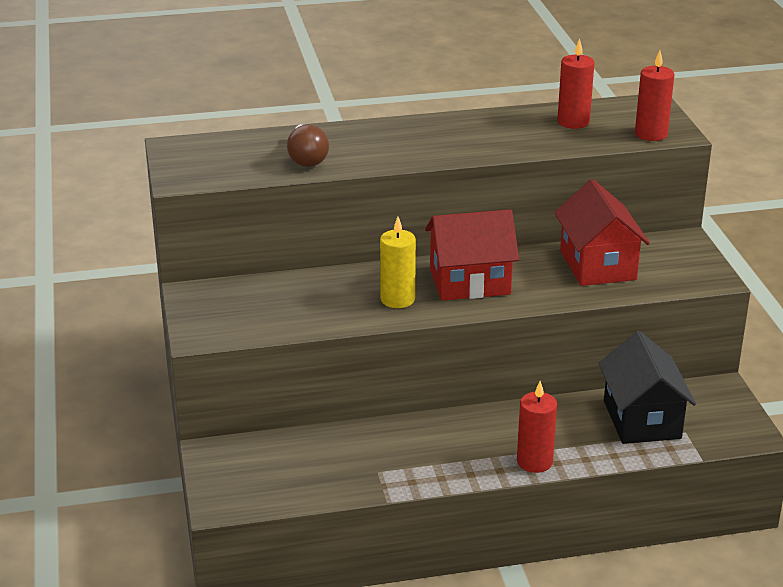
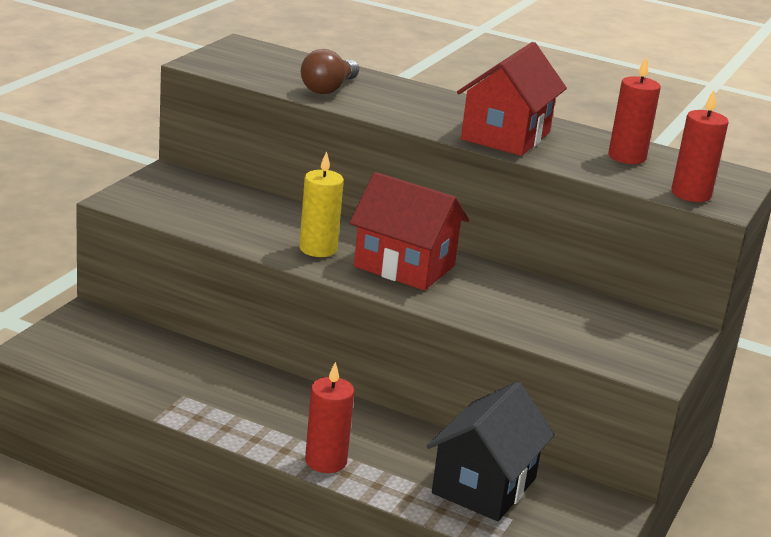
camera: 35 degrees right, 5 degrees down
(598, 265) = (551, 309): red house -> red house (506, 136)

